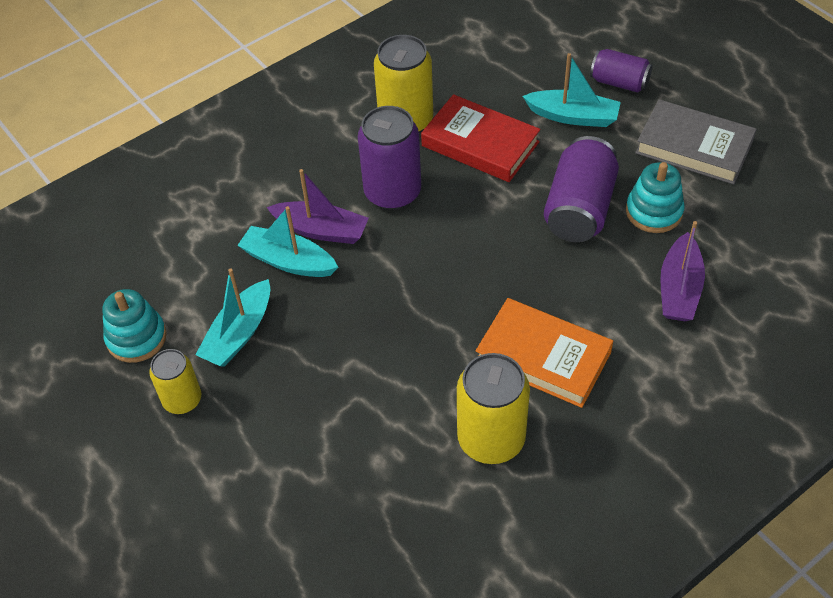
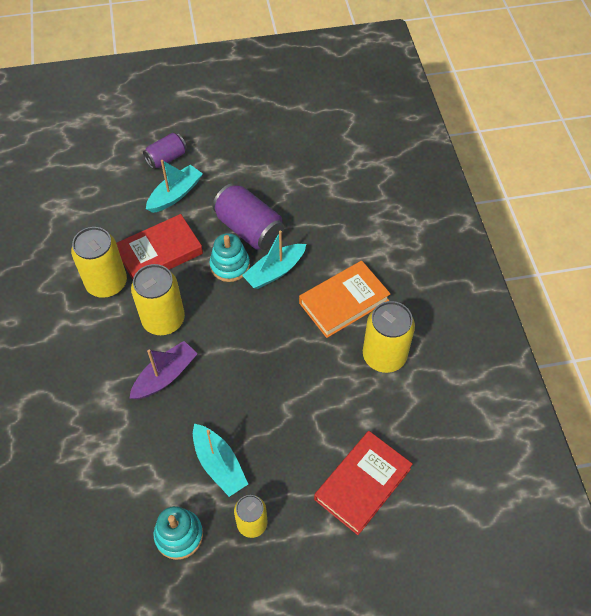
camera: 65 degrees left, 5 degrees up
(288, 261) = (178, 408): turquoise boat -> turquoise boat (275, 271)
(290, 494) = (362, 484): none -> red book
(392, 192) = (163, 320): purple can -> yellow can
(654, 212) = (277, 196): turquoise stacking toy -> turquoise stacking toy (230, 265)
(679, 289) = (338, 214): purple boat -> none
(694, 147) = (244, 152): grey book -> none

